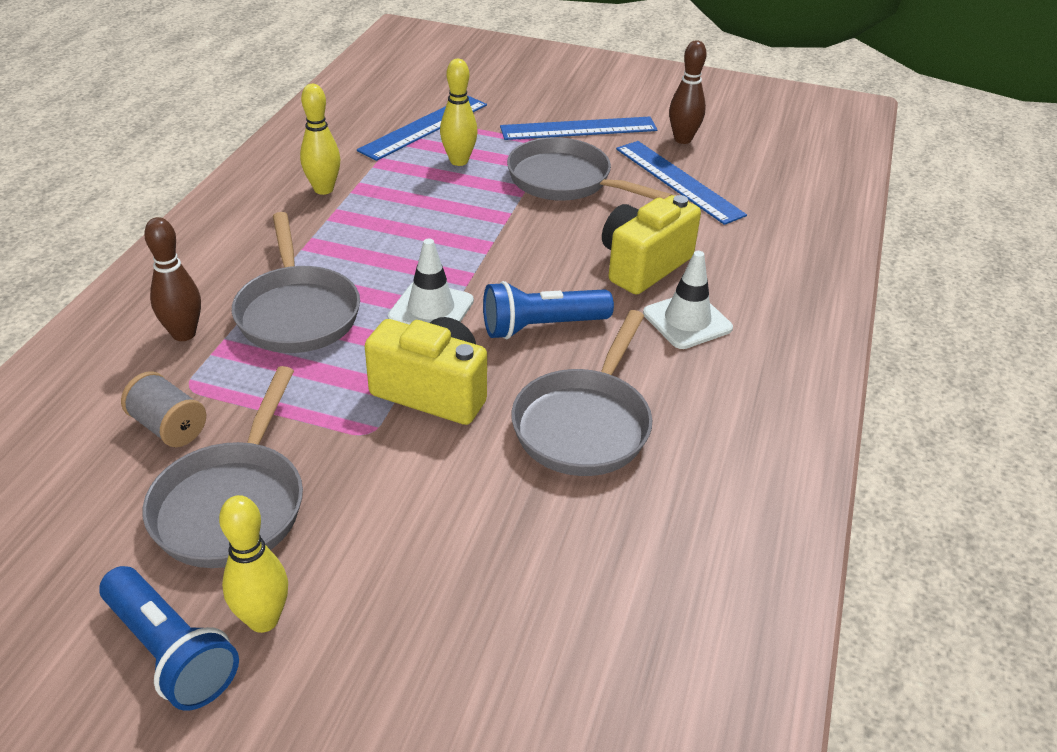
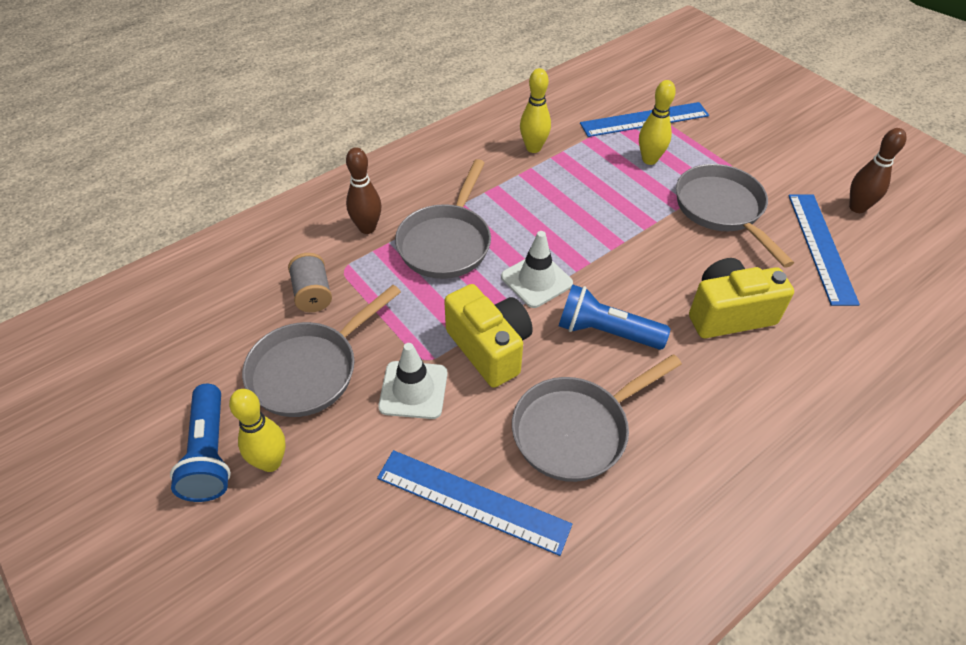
camera: 35 degrees right, 10 degrees up
(578, 129) = (770, 164): blue ruler -> blue ruler (472, 501)
(687, 321) = (727, 381): white traffic cone -> white traffic cone (413, 390)

